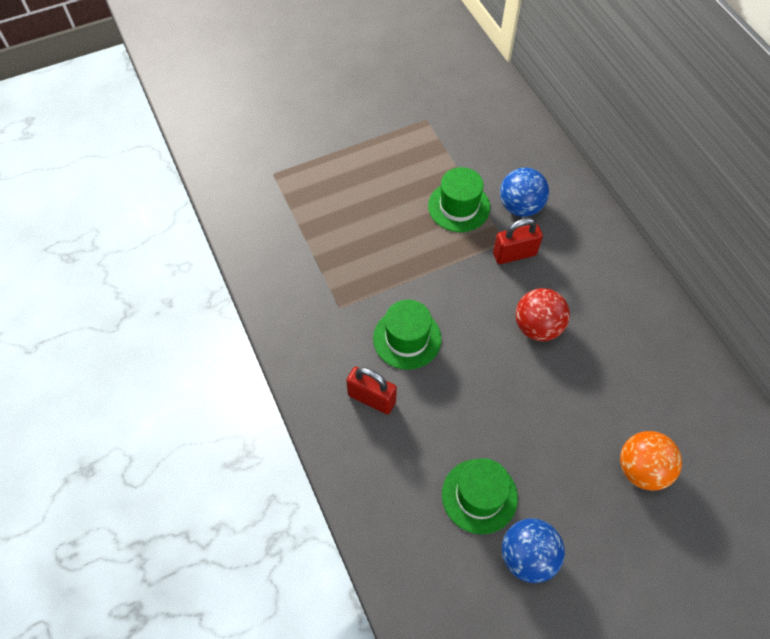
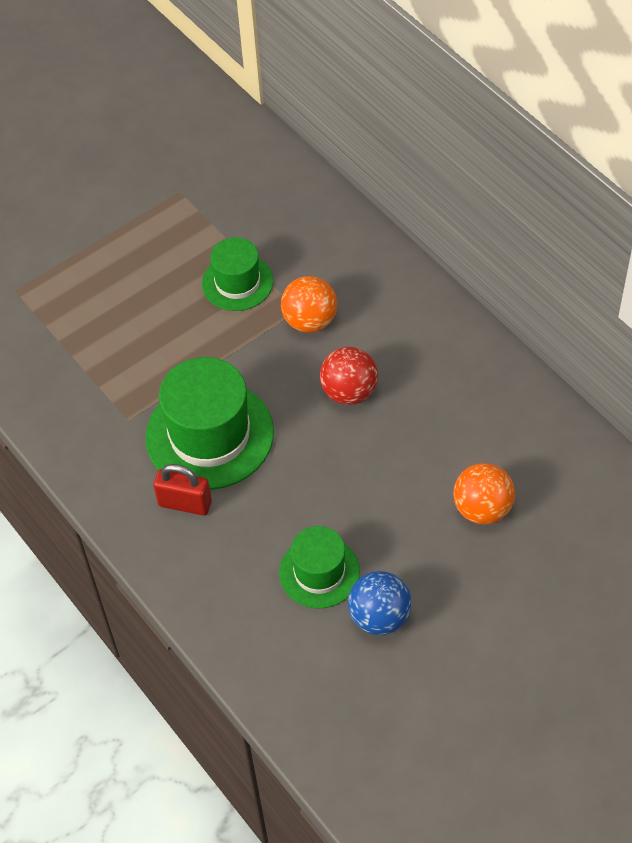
camera: 10 degrees left, 5 degrees down
(407, 338) = (209, 435): green hat -> green hat, size x1.68
(514, 254) = (310, 321): red padlock -> orange ball
(520, 206) = (306, 268): blue ball -> none

